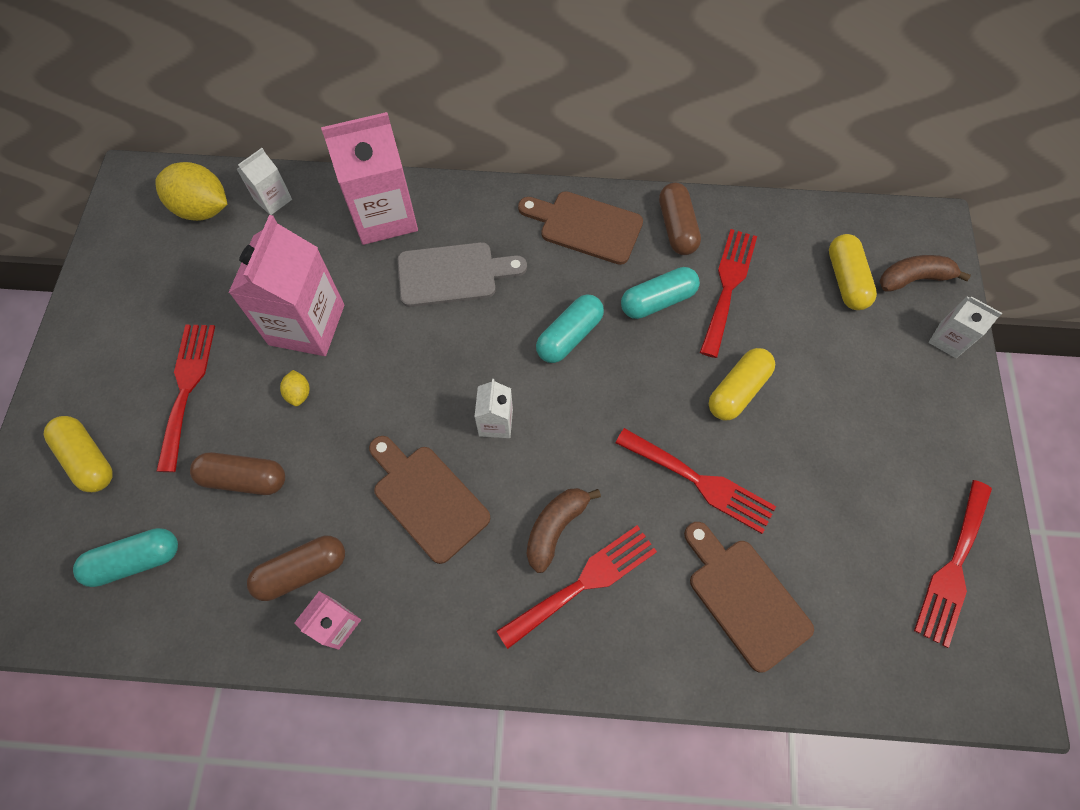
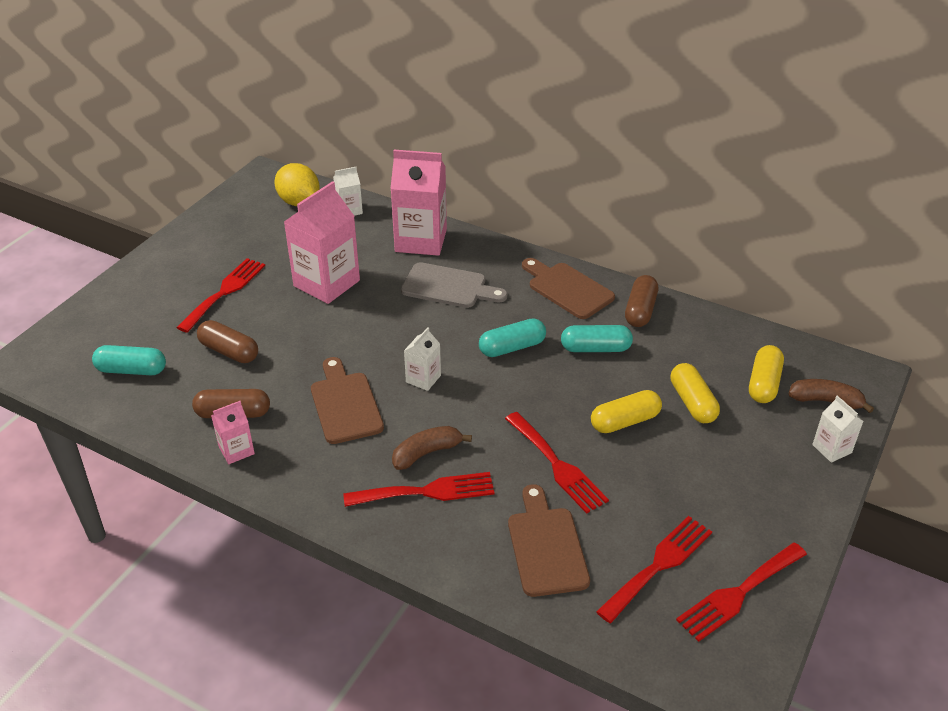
camera: 25 degrees right, 25 degrees down
(88, 459) = (138, 308): yellow capsule -> yellow capsule (692, 402)
(299, 393) = (296, 318): yellow lemon -> none
(728, 286) = (659, 357): red fork -> red fork (658, 565)

